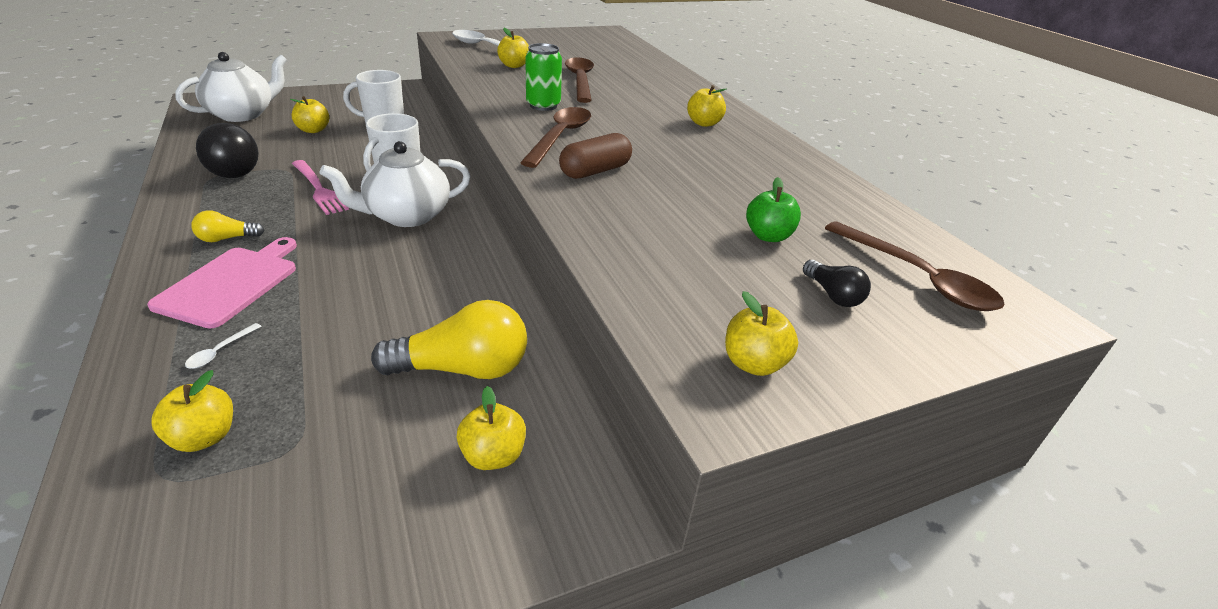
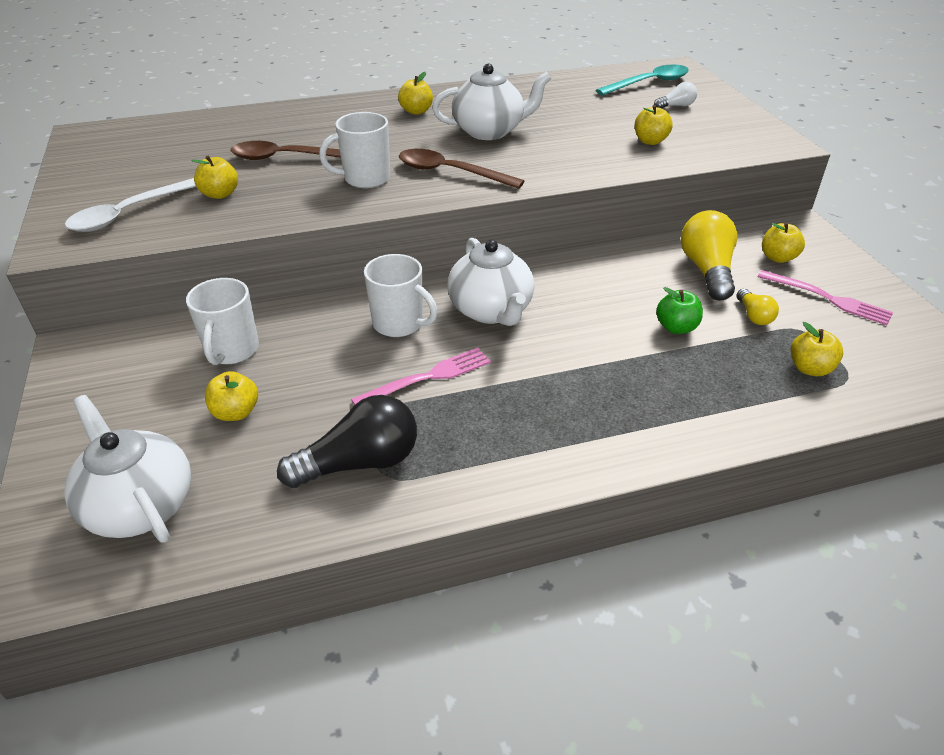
camera: 80 degrees left, 5 degrees up
(220, 351) = (723, 383): white spoon -> none
(227, 238) = (546, 423): yellow light bulb -> yellow light bulb (753, 316)
(231, 283) = (628, 400): pink cutting board -> none
(362, 501) = (829, 299): none -> pink fork
(543, 105) = (365, 179): green can -> white mug
(595, 171) = (523, 160): brown capsule -> none
(668, 156) = (489, 131): none -> white teapot
(753, 363) = (748, 133): yellow apple -> yellow apple (650, 141)
(768, 236) = (613, 113): green apple -> green apple (676, 327)
(832, 295) = (676, 106): black light bulb -> white light bulb
(917, 277) = (649, 83): brown spoon -> turquoise spoon

